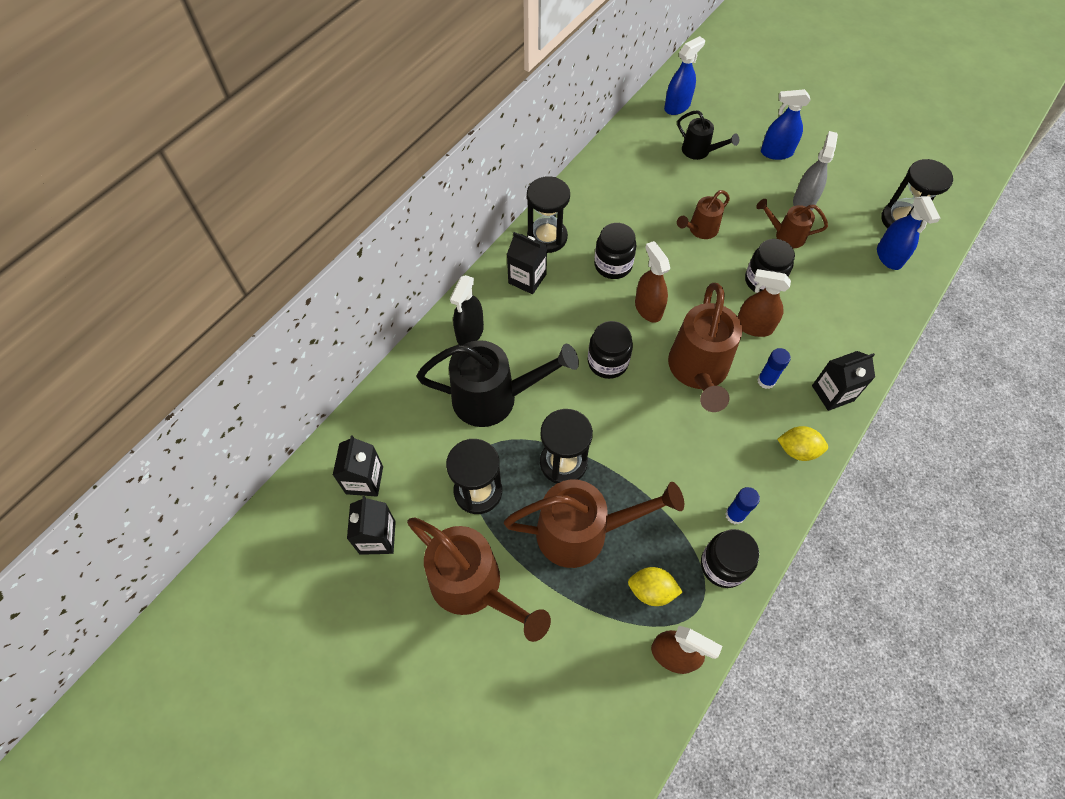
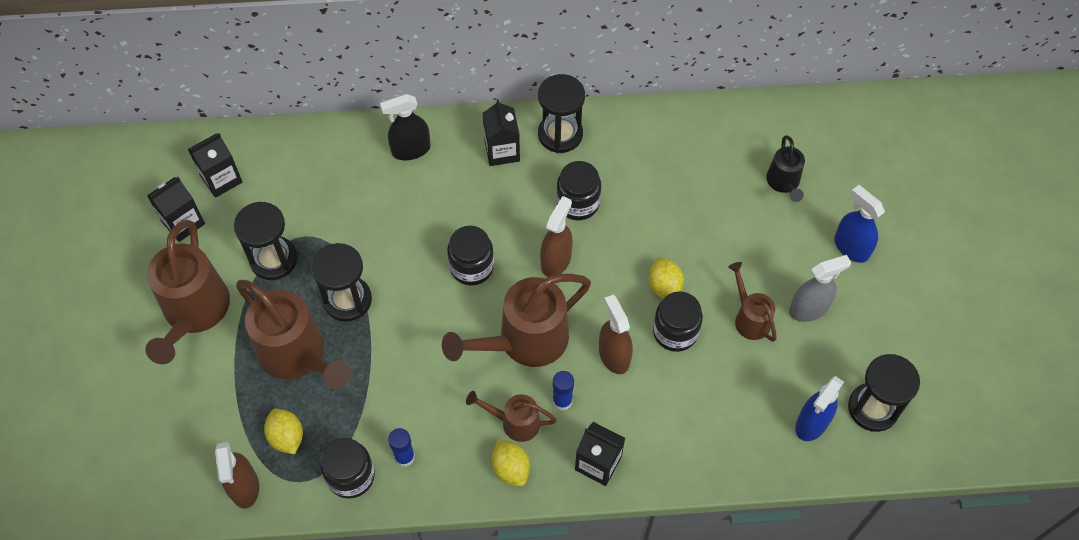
camera: 50 degrees right, 0 degrees up
(494, 398) = (365, 211): black watering can -> none
(677, 106) = (823, 128): blue spray bottle -> none
(700, 230) = (685, 244): brown watering can -> brown watering can (514, 422)
(723, 263) = (664, 286): none -> yellow lemon

